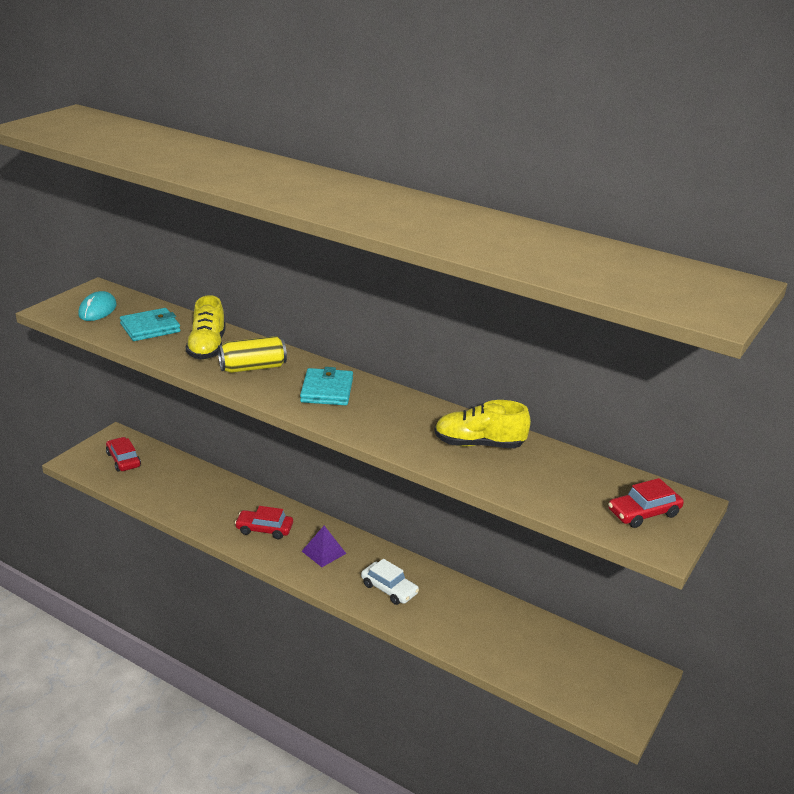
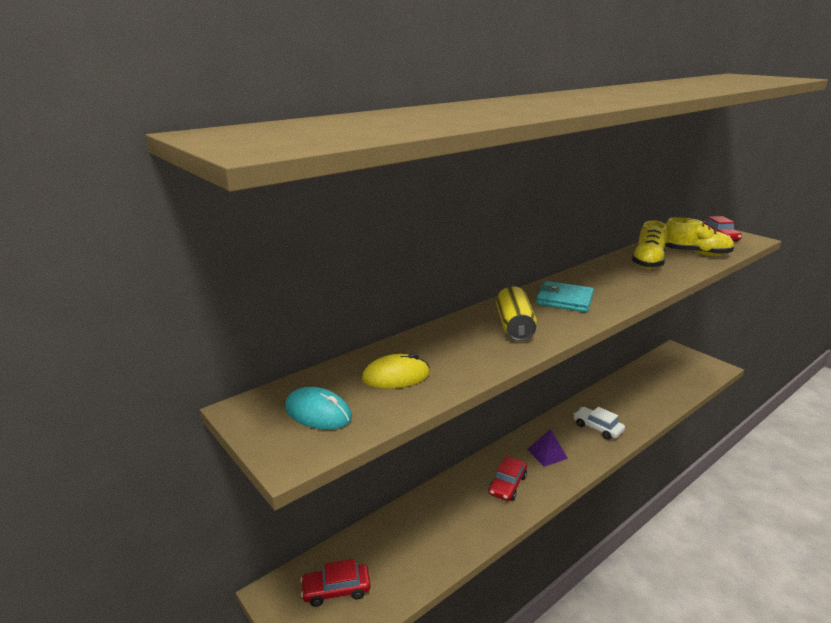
camera: 70 degrees left, 5 degrees down
(150, 328) = (396, 376): turquoise wallet -> yellow mouse
(207, 347) = (462, 345): yellow shoe -> yellow shoe (695, 253)
(389, 589) = (597, 428): white car -> white car turned 105 degrees counterclockwise

